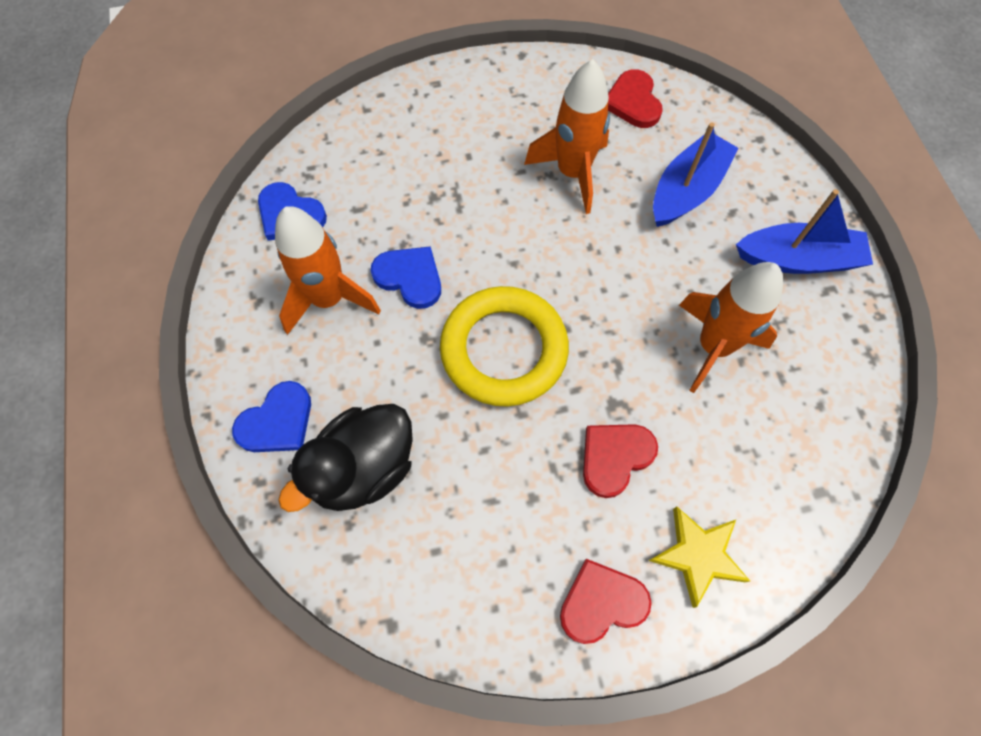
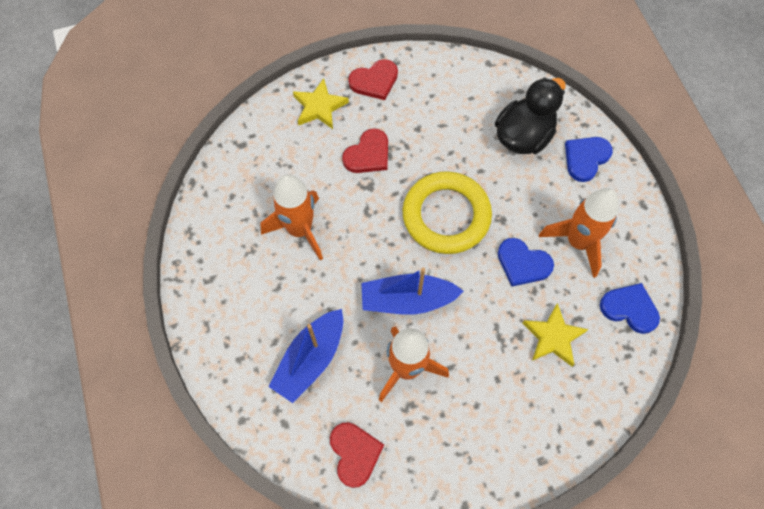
camera: 175 degrees right, 0 degrees up
(393, 192) = (553, 337): none -> yellow star
(797, 259) = (228, 303): blue boat -> blue boat (407, 300)

